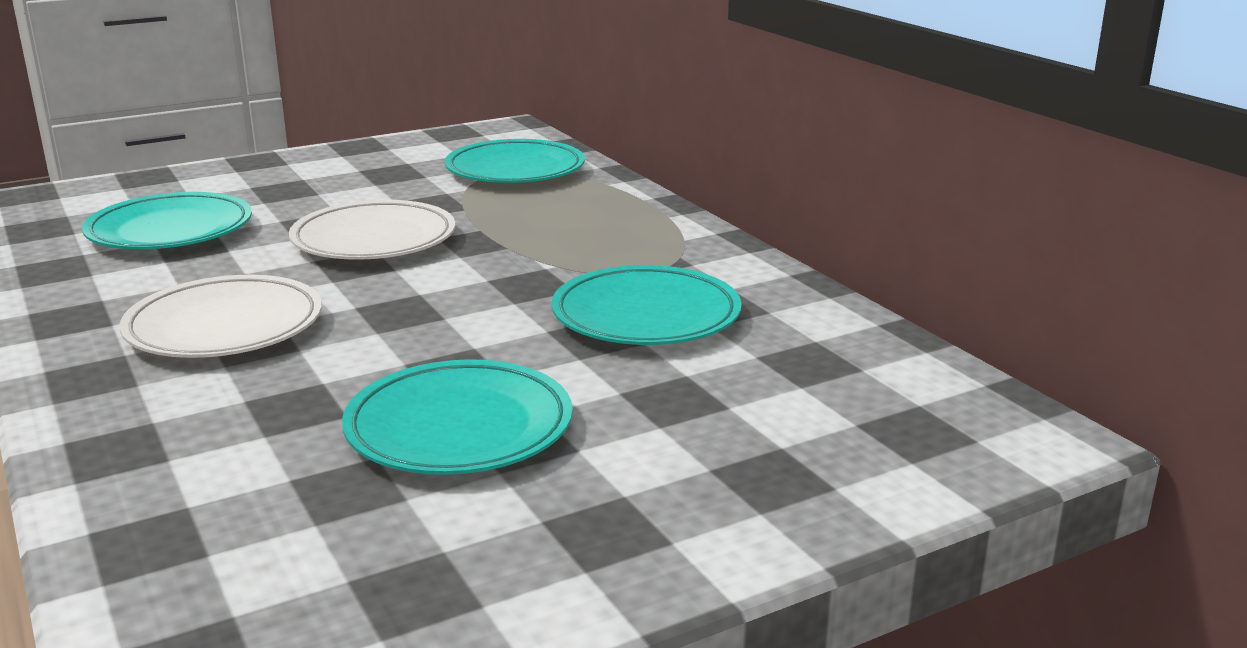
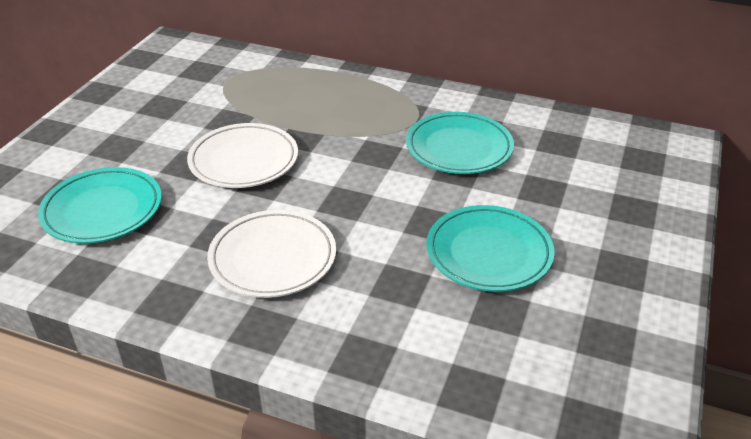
camera: 40 degrees left, 15 degrees up
(515, 170) = (232, 75): turquoise plate -> none

